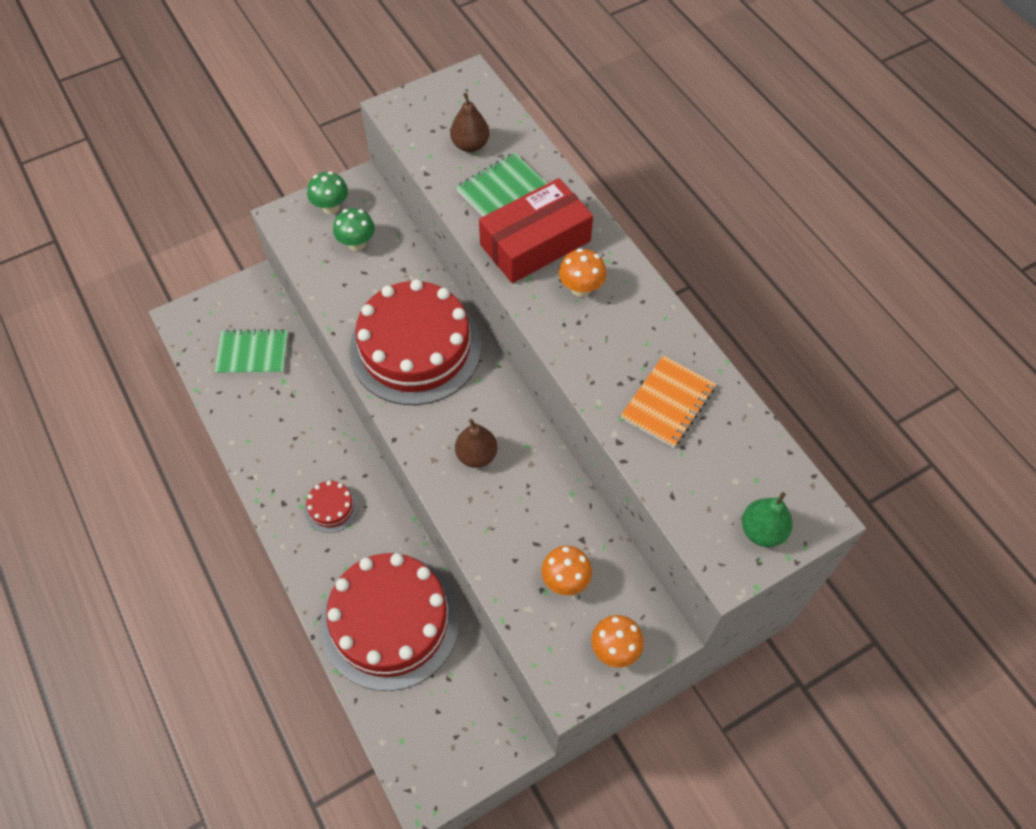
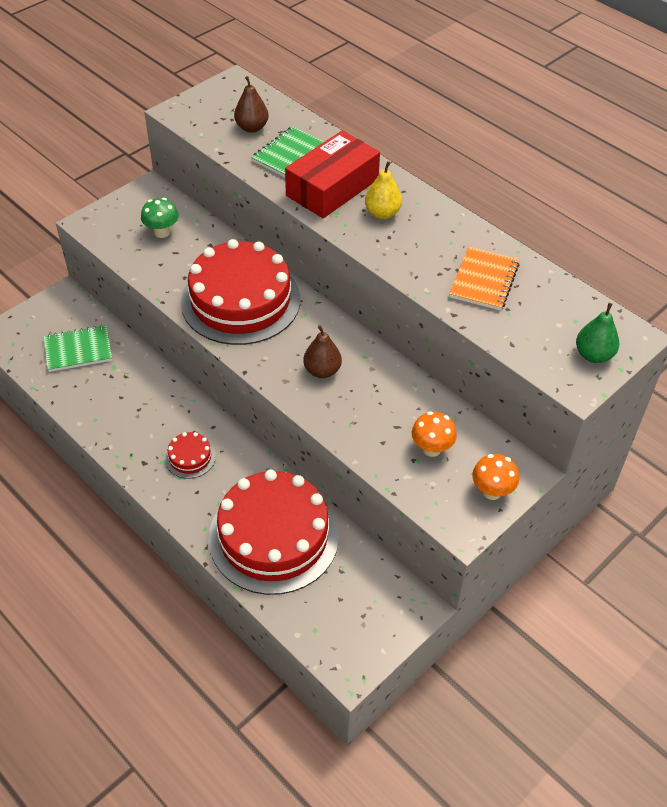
camera: 15 degrees left, 10 degrees down
(331, 207) = (129, 209): green mushroom -> none
(581, 288) = (382, 213): orange mushroom -> yellow pear

